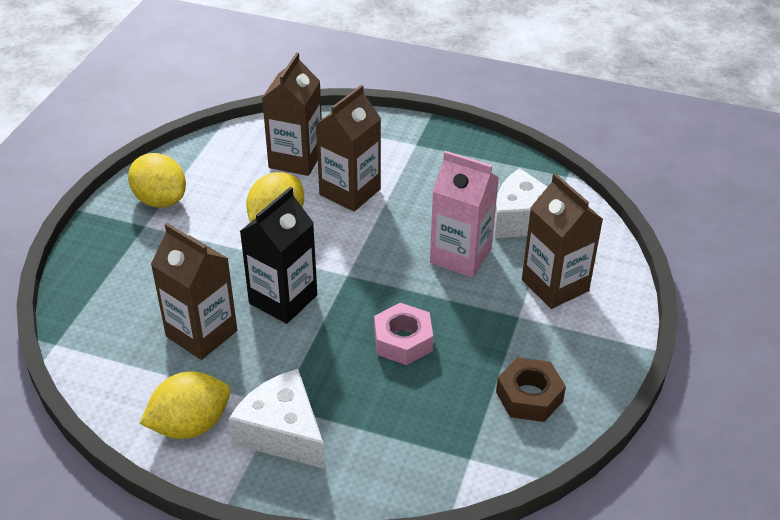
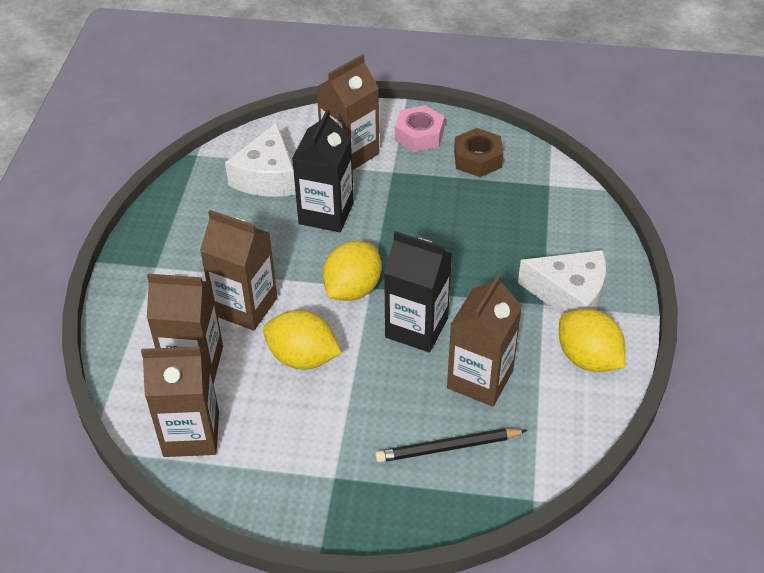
camera: 100 degrees left, 5 degrees up
(137, 297) = (448, 447): none -> black pencil
(160, 200) = (287, 475): yellow lemon -> yellow lemon (352, 289)
(225, 154) = (191, 434): none -> brown carton
(282, 432) = (569, 295): white cheese -> white cheese turned 105 degrees counterclockwise
(403, 340) = (443, 237): pink nut -> pink nut (419, 135)
(460, 256) = (326, 213): pink carton -> black carton

